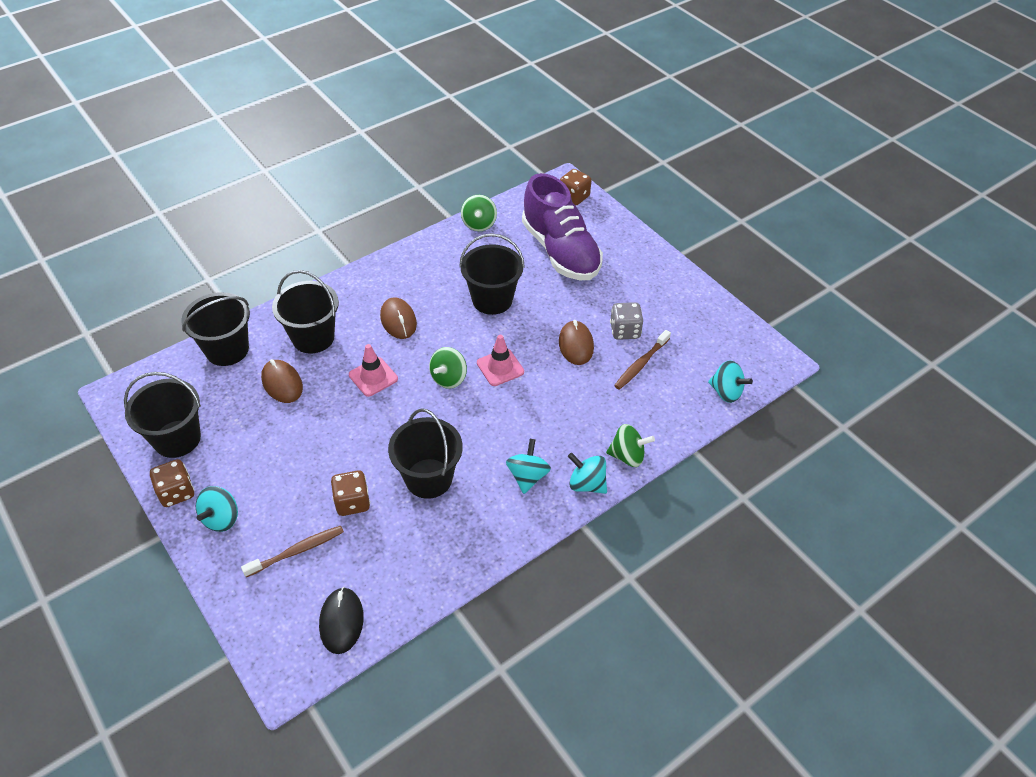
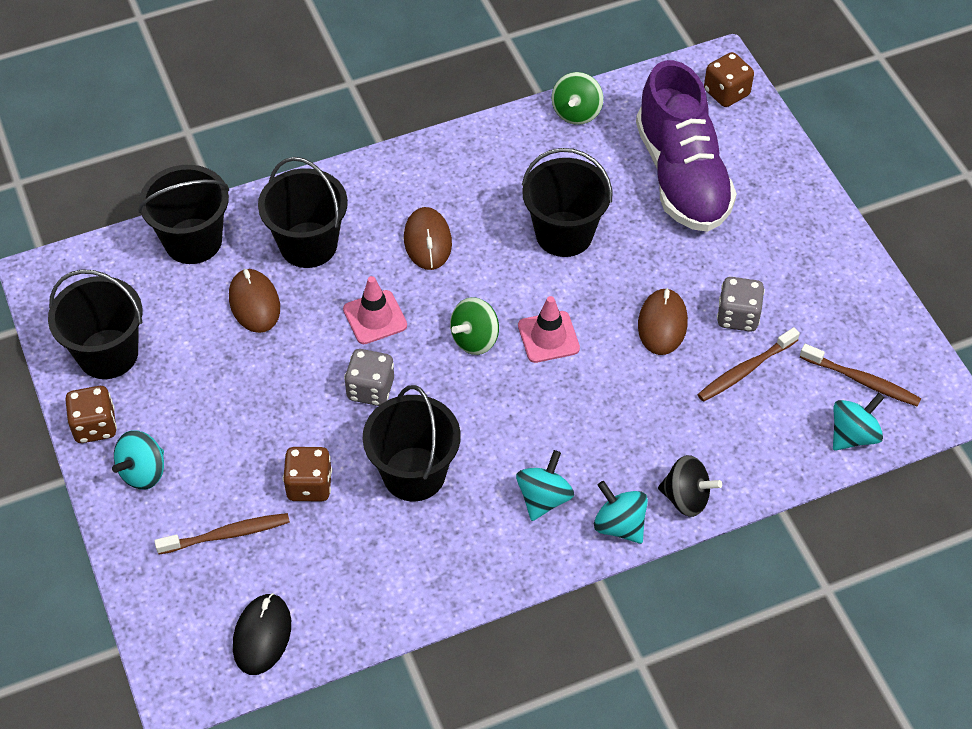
camera: 15 degrees right, 5 degrees up
(382, 426) = (370, 389): none -> grey dice
(627, 456) = (686, 498): green spinning top -> black spinning top
(720, 356) = (862, 381): none -> brown toothbrush
(726, 392) = (853, 435): turquoise spinning top -> turquoise spinning top turned 90 degrees counterclockwise

